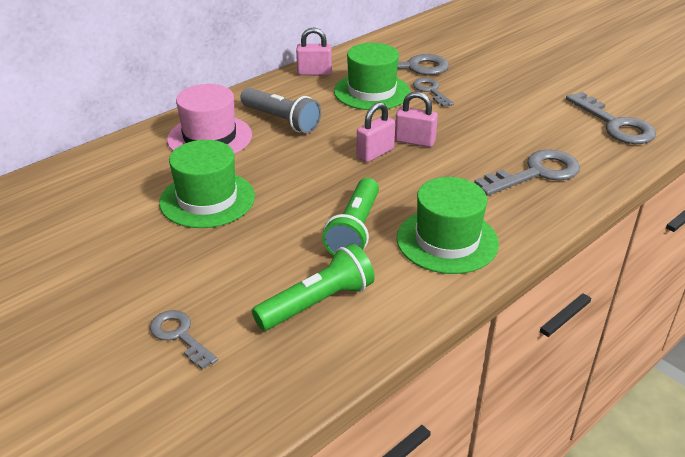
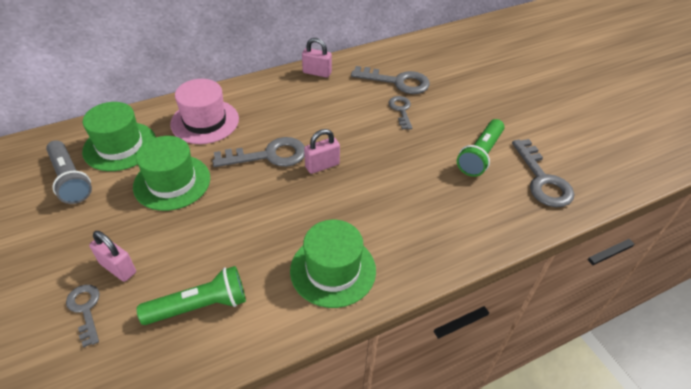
camera: 15 degrees right, 10 degrees up
(281, 120) = (267, 116): grey flashlight -> grey flashlight (70, 180)
(355, 230) = (266, 240): green flashlight -> green flashlight (480, 155)
(372, 91) = (352, 101): green hat -> green hat (120, 146)
(414, 141) = (360, 160): pink padlock -> pink padlock (118, 268)
(536, 173) = (444, 217): grey key -> grey key (269, 155)

